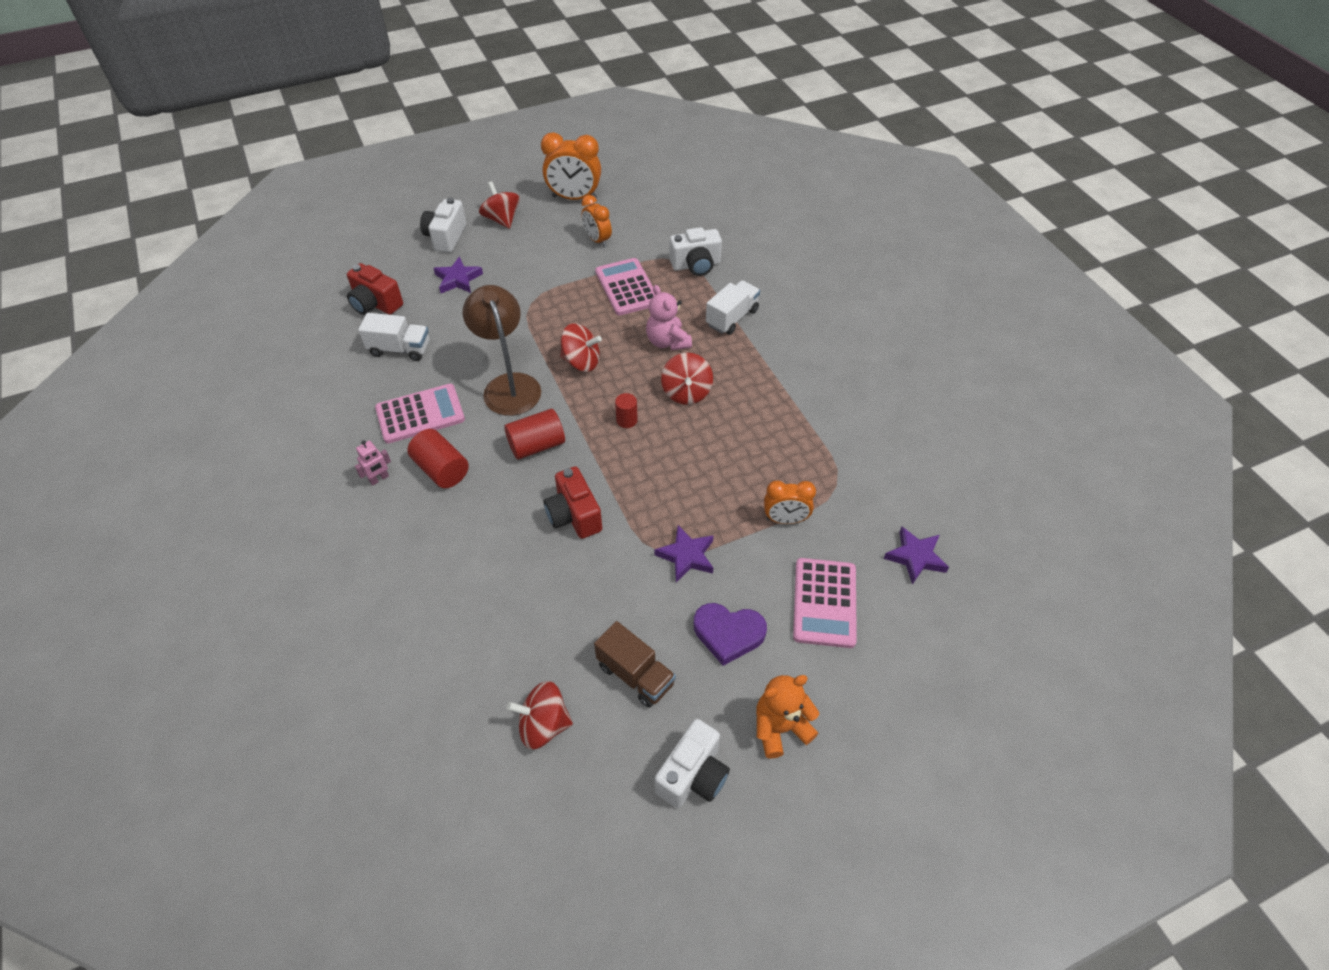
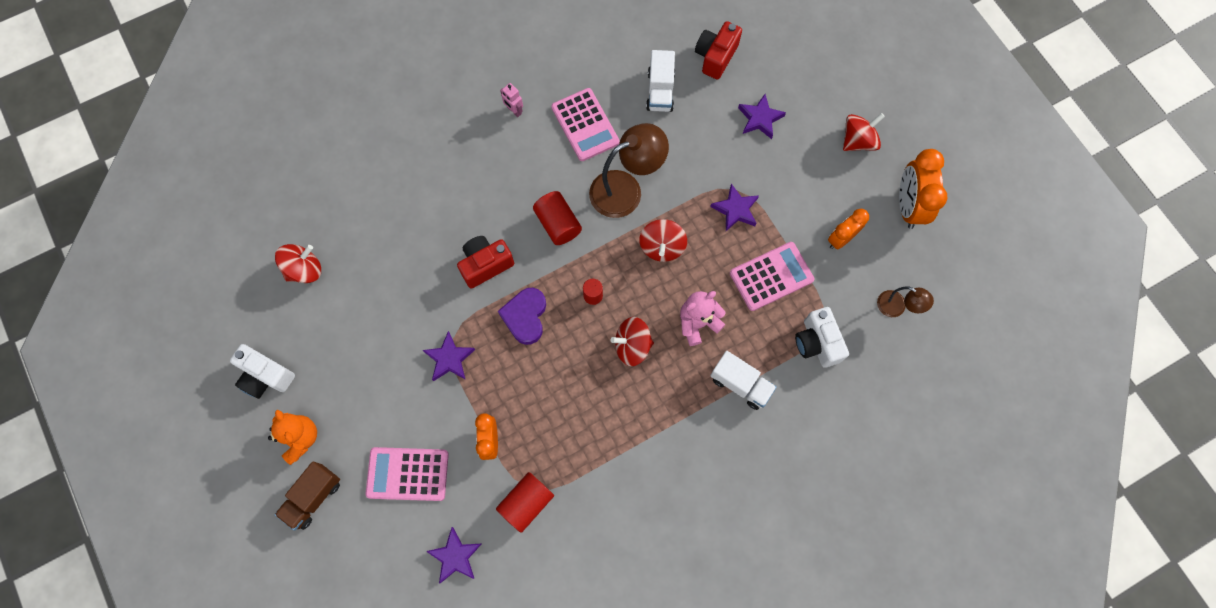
camera: 85 degrees right, 20 degrees up
(441, 469) = (526, 154): red cylinder -> red cylinder (526, 503)
(446, 237) = (820, 95): white camera -> none
(543, 725) = (304, 269): red spinning top -> red spinning top turned 60 degrees clockwise
(552, 305) = (735, 210): none -> purple star
(635, 675) = (343, 329): brown truck -> brown truck (313, 497)
(668, 215) = (896, 307): none -> brown lamp
(728, 634) = (378, 396): purple heart -> purple heart (525, 316)

